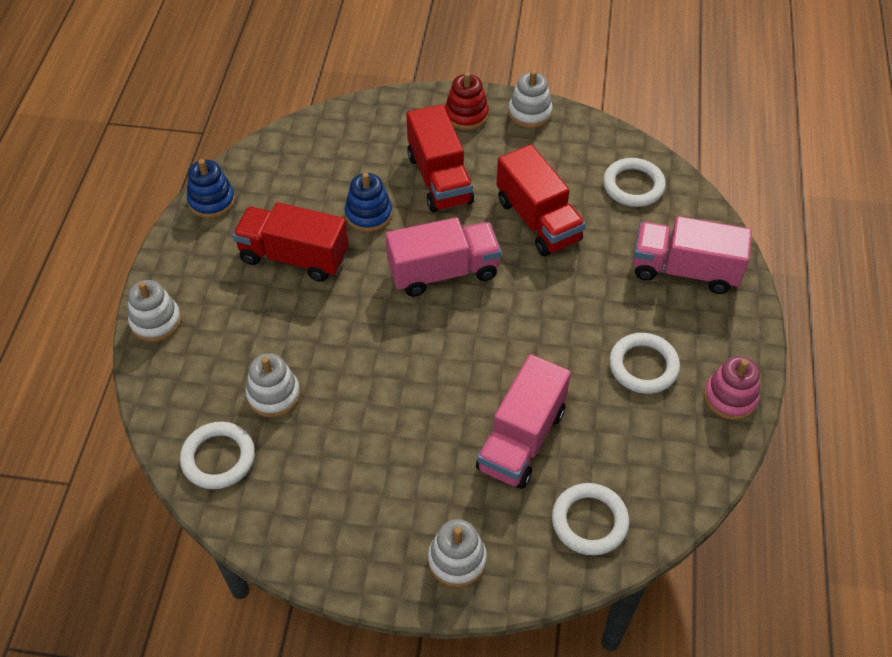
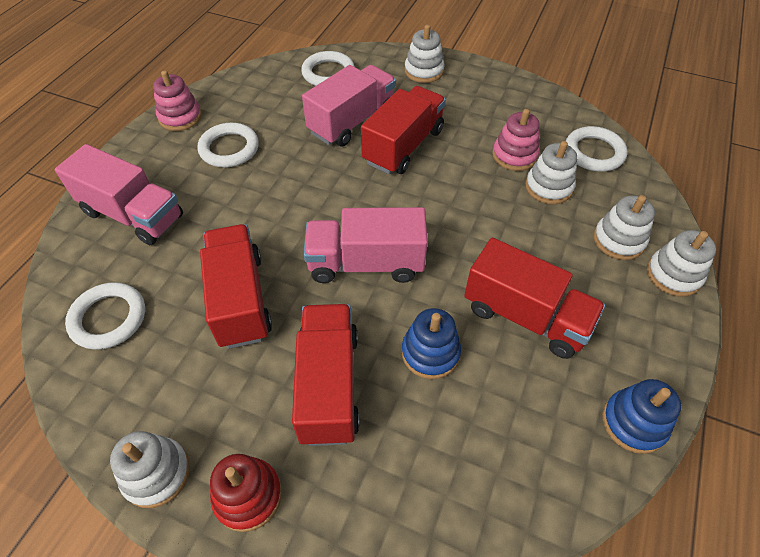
camera: 165 degrees left, 0 degrees up
(203, 346) = (618, 240): none -> white stacking toy
(314, 431) = (514, 155): none -> pink stacking toy
(447, 415) = (403, 146): none -> red truck

